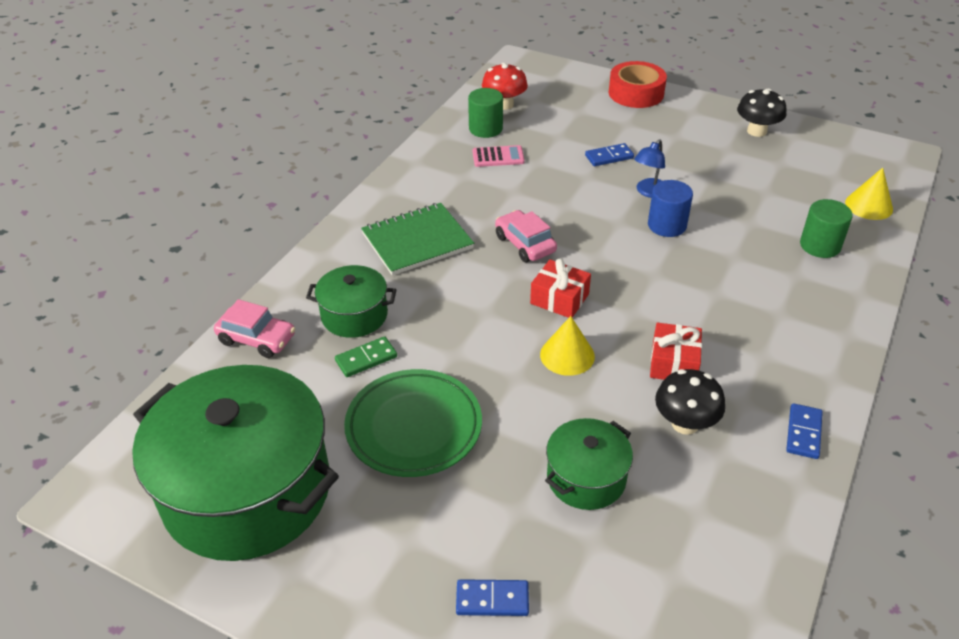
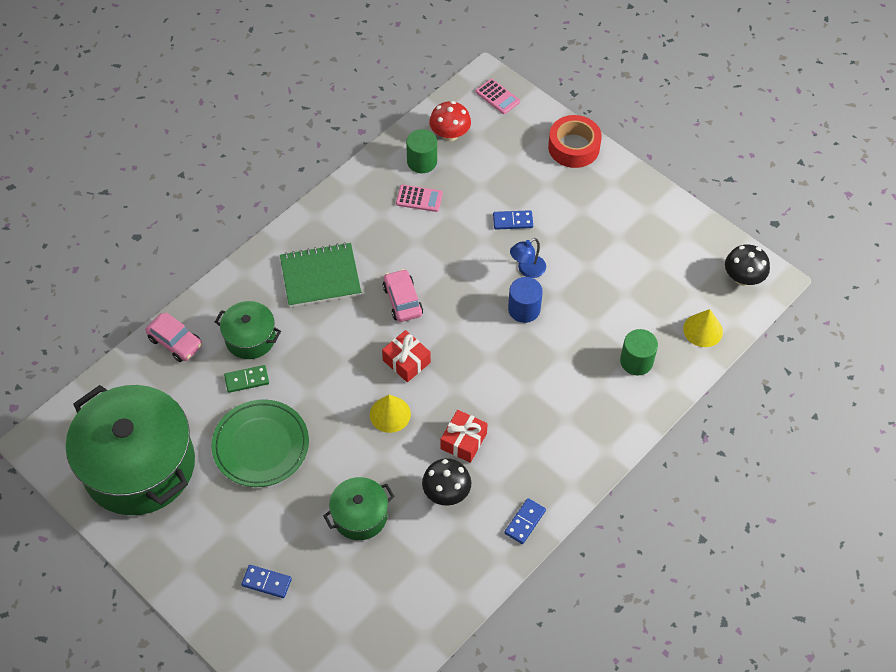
camera: 15 degrees right, 15 degrees up
(537, 71) = (497, 97): none -> pink calculator
(756, 131) = (657, 221): black mushroom -> black mushroom (743, 278)

